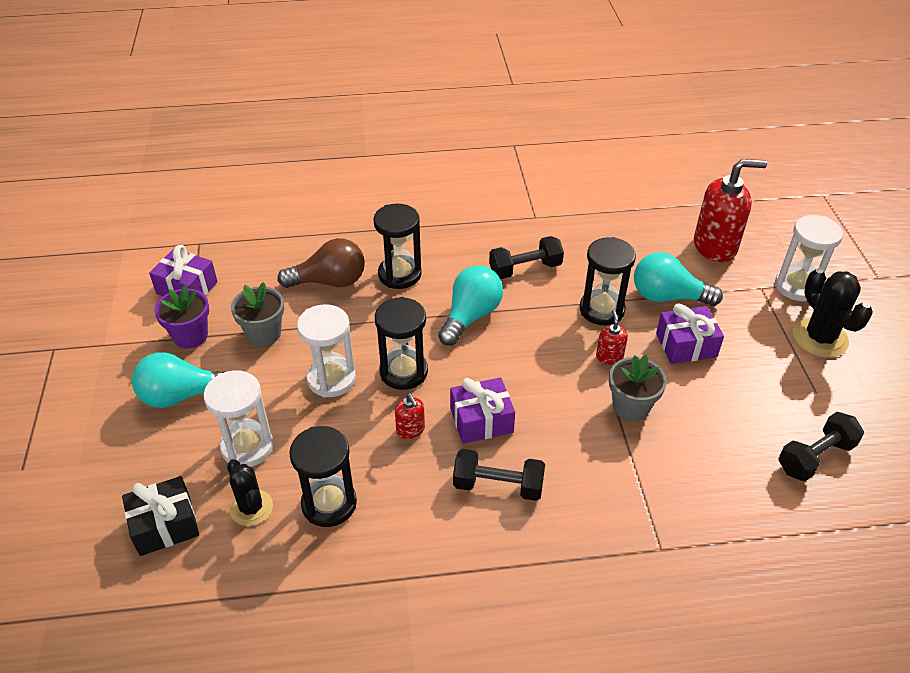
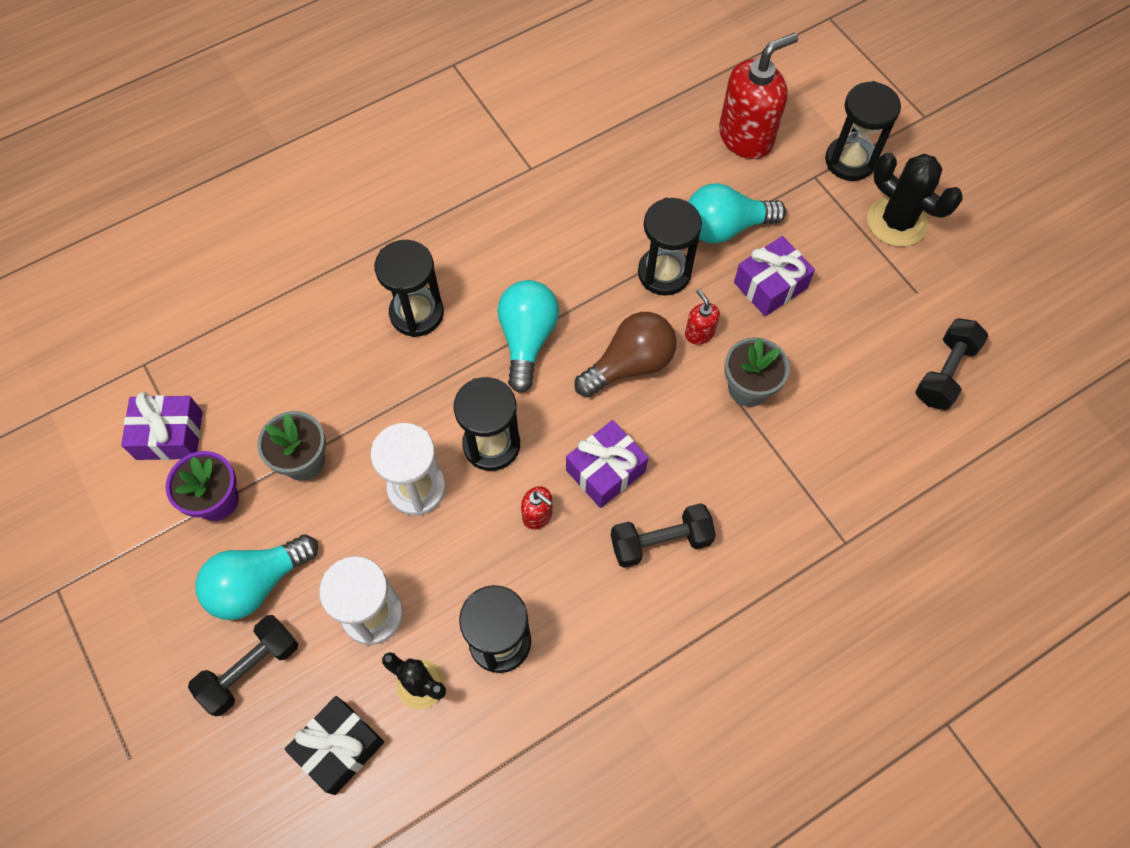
camera: 25 degrees left, 20 degrees up
(329, 281) = (339, 356): brown light bulb -> brown light bulb (629, 365)
(525, 269) = (555, 249): black dumbbell -> black dumbbell (250, 669)
(797, 286) = (850, 161): white hourglass -> black hourglass

